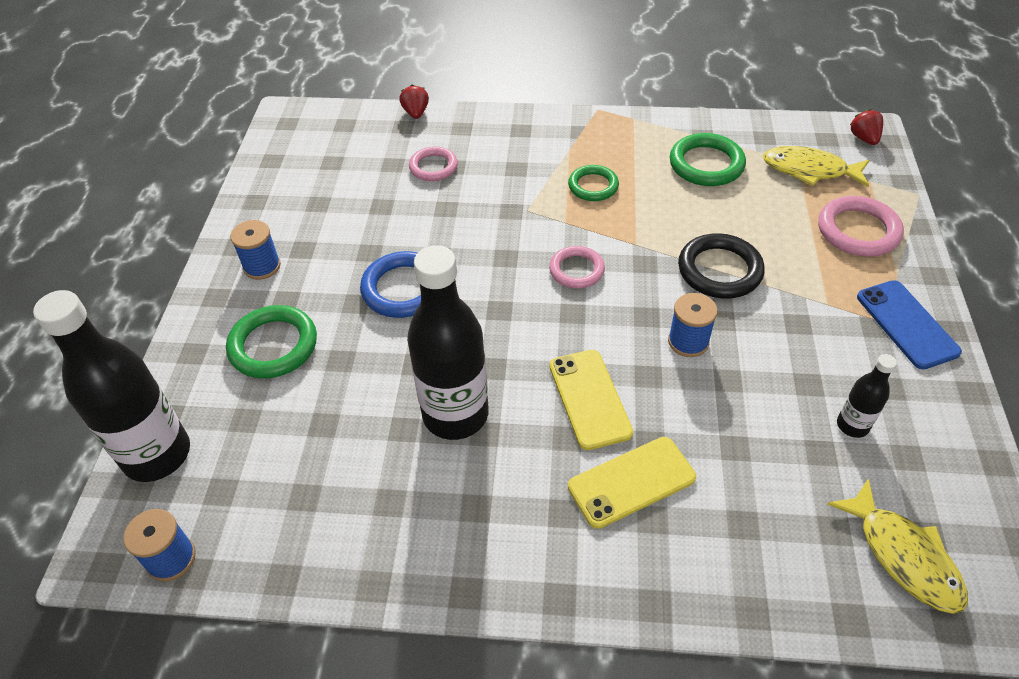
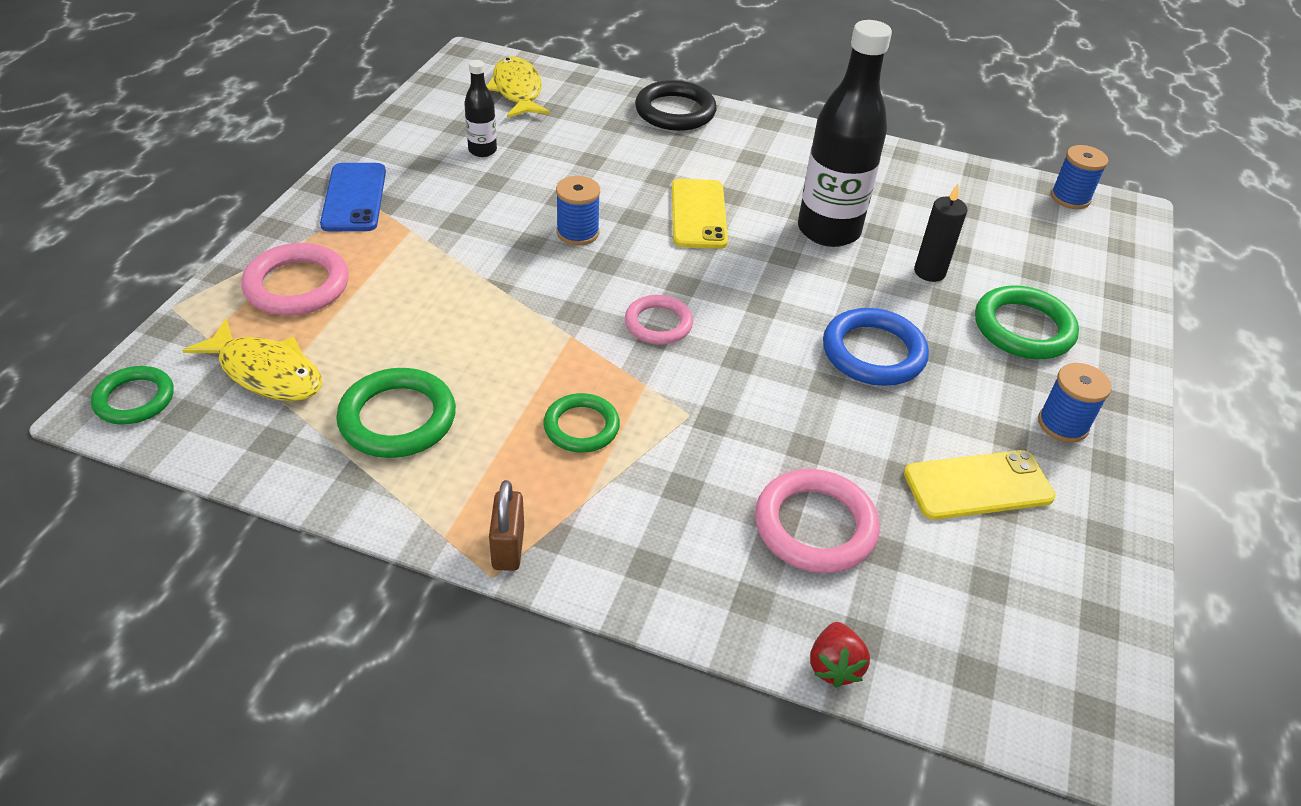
camera: 170 degrees left, 5 degrees down
(157, 455) = (1114, 264): black bottle -> none
(353, 388) = (929, 272): none -> black candle
(433, 167) = (815, 526): pink ring -> pink ring, size x1.52
(597, 121) = (508, 547): none -> brown padlock
(631, 482) = (689, 160): yellow phone -> yellow phone (978, 485)
(719, 270) = (494, 284): black ring -> black ring (675, 111)
(864, 138) = (134, 399): red strawberry -> green ring

